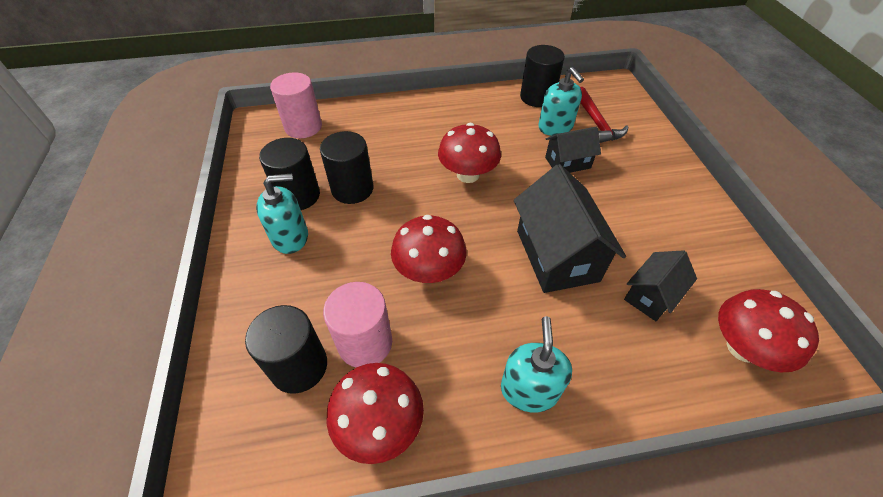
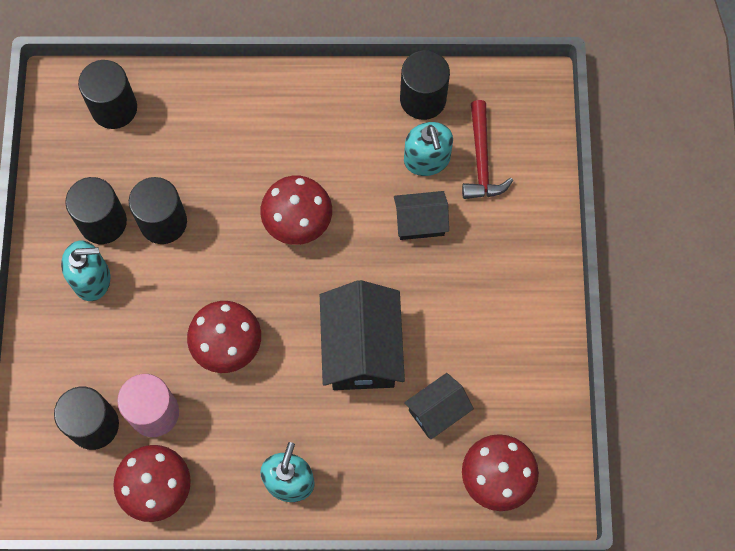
camera: 10 degrees right, 20 degrees up
(303, 127) = (114, 108): pink cylinder -> black cylinder

